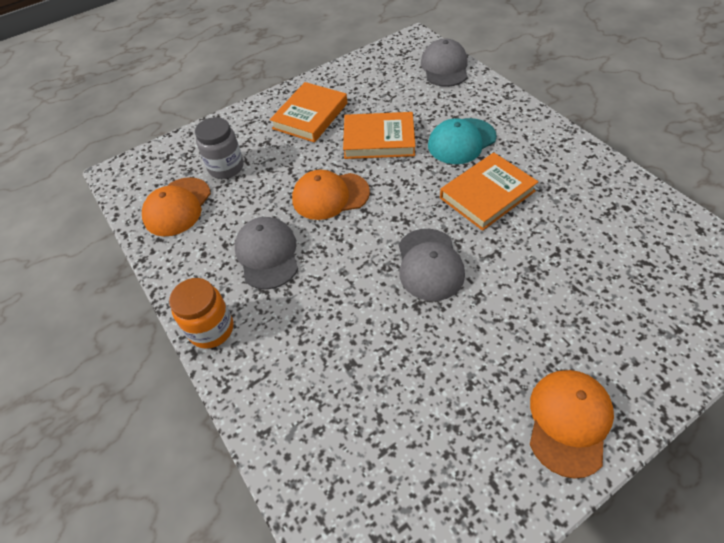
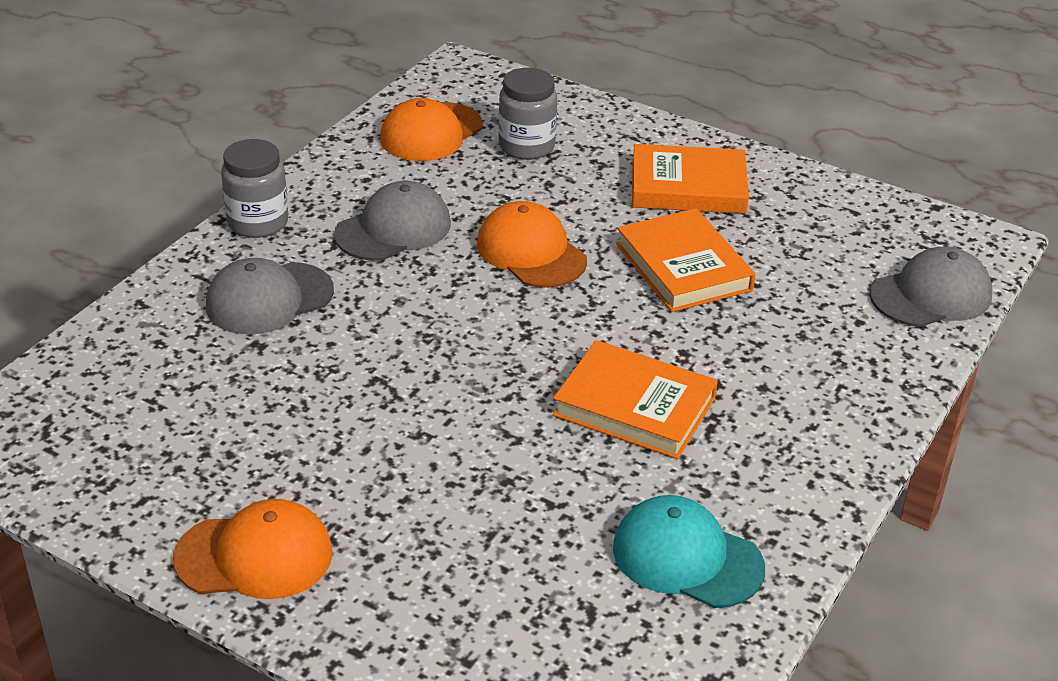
camera: 60 degrees right, 15 degrees down
(177, 207) = (431, 132): orange cap -> orange cap turned 45 degrees counterclockwise
(211, 329) = (258, 222): orange jar -> grey jar
(429, 264) = (455, 376): grey cap -> grey cap (269, 299)
(461, 141) = (743, 354): turquoise cap -> turquoise cap (687, 557)

